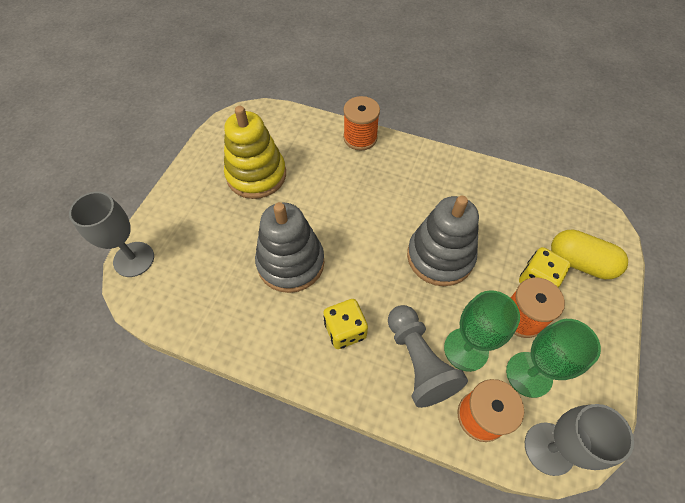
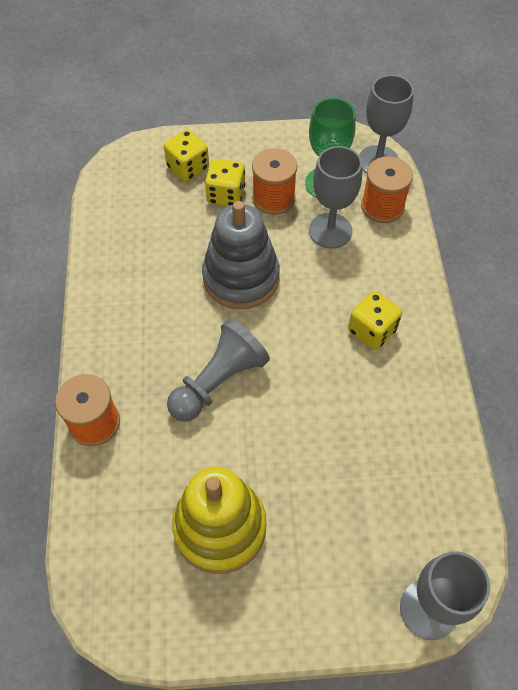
camera: 115 degrees left, 0 degrees up
(291, 262) = (327, 417): grey stacking toy -> none
(418, 361) = (364, 262): grey pawn -> grey pawn (219, 381)
(466, 349) = (330, 231): green goblet -> grey goblet
(580, 262) = (188, 168): yellow capsule -> yellow dice

